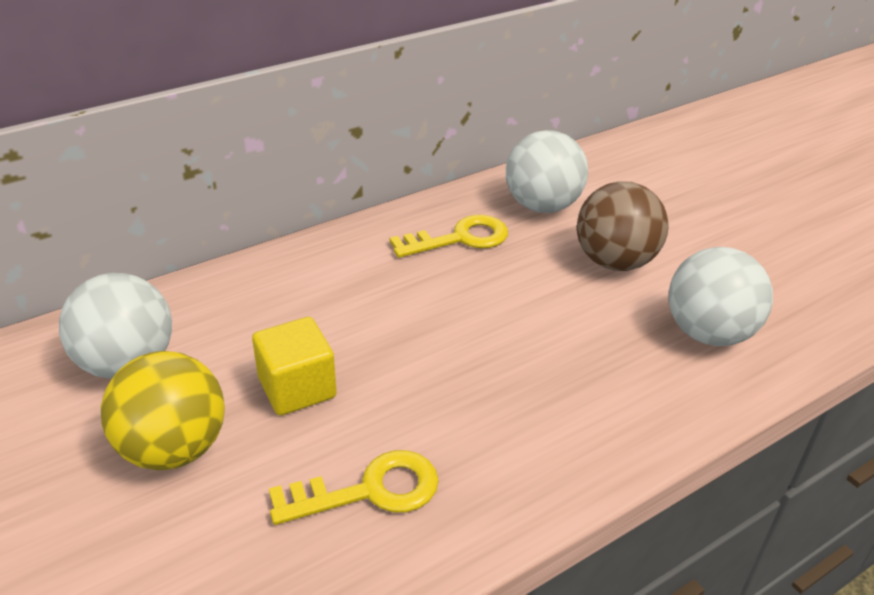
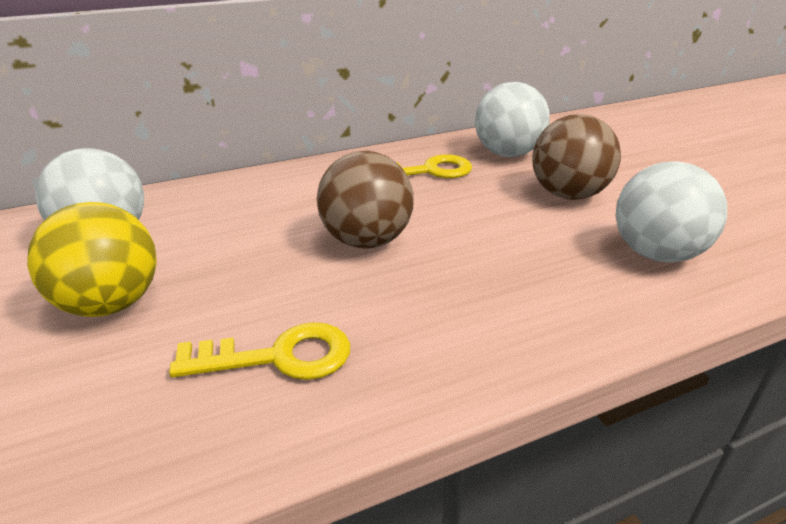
camera: 10 degrees right, 5 degrees down
(297, 388) = (243, 266): yellow cube -> none
(417, 342) = (366, 241): none -> brown ball

